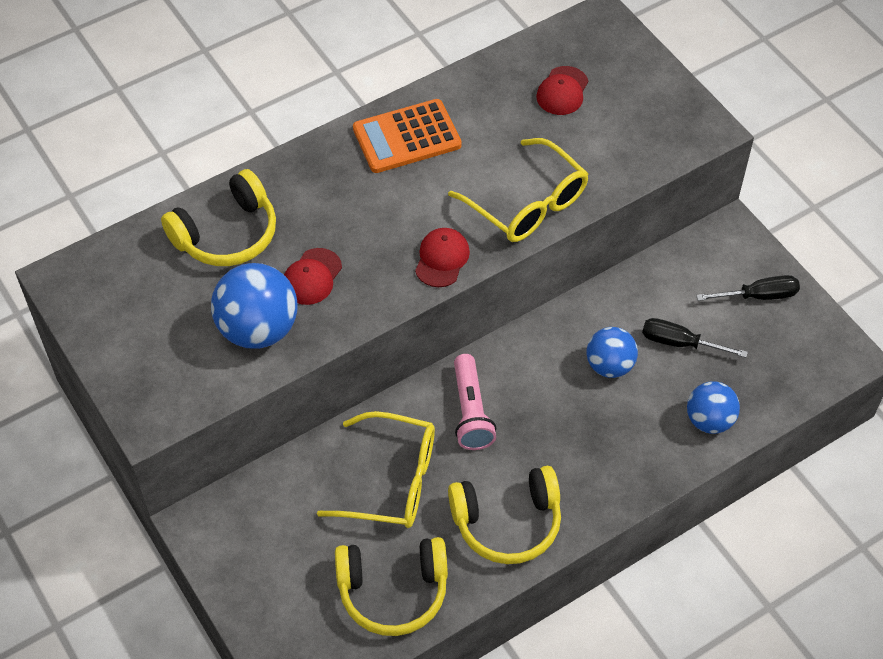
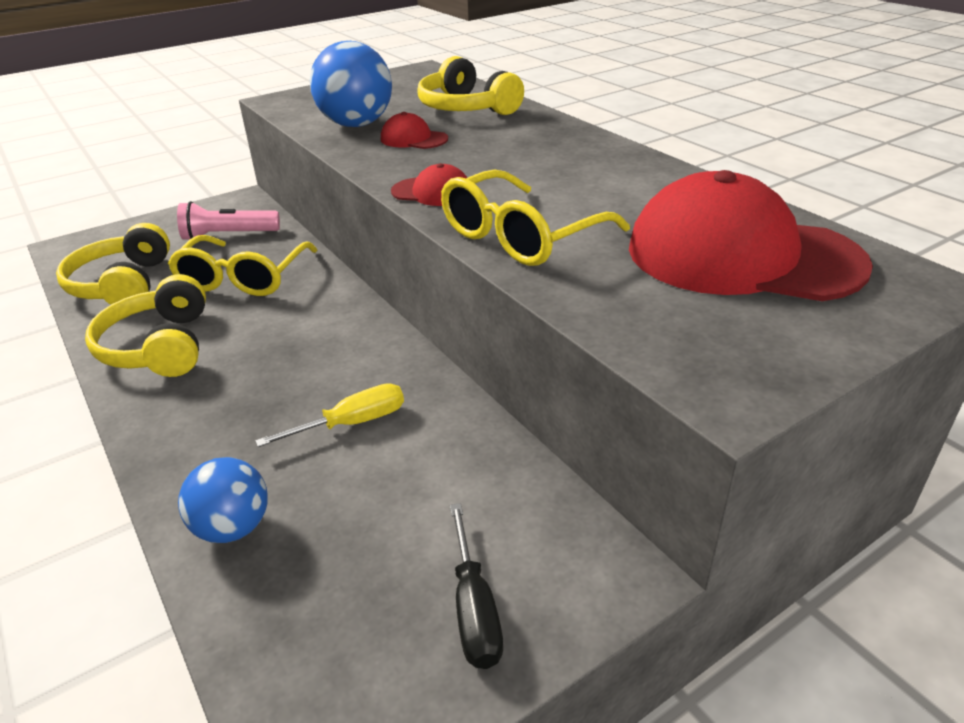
camera: 90 degrees right, 20 degrees down
(407, 137) = (611, 168): orange calculator -> none
(470, 412) = (310, 319): pink flashlight -> pink flashlight (228, 235)
(562, 91) = (742, 256): red cap -> red cap, size x2.33
(609, 365) = (353, 423): blue ball -> yellow screwdriver
(679, 343) = (382, 495): black screwdriver -> none

